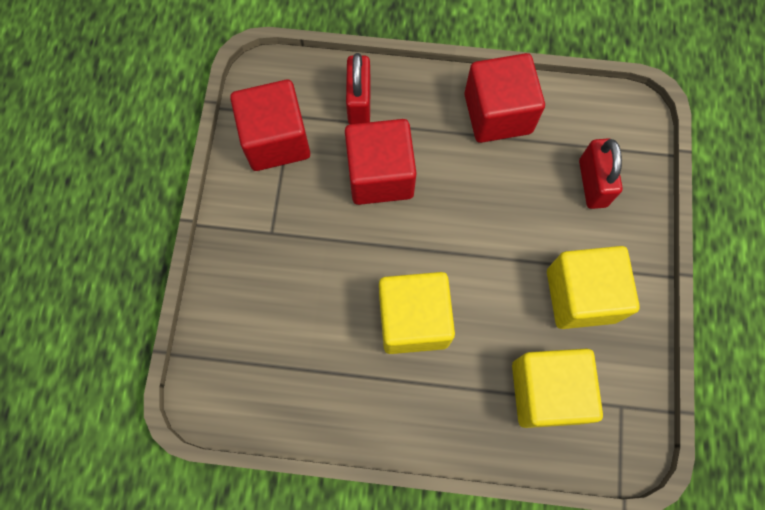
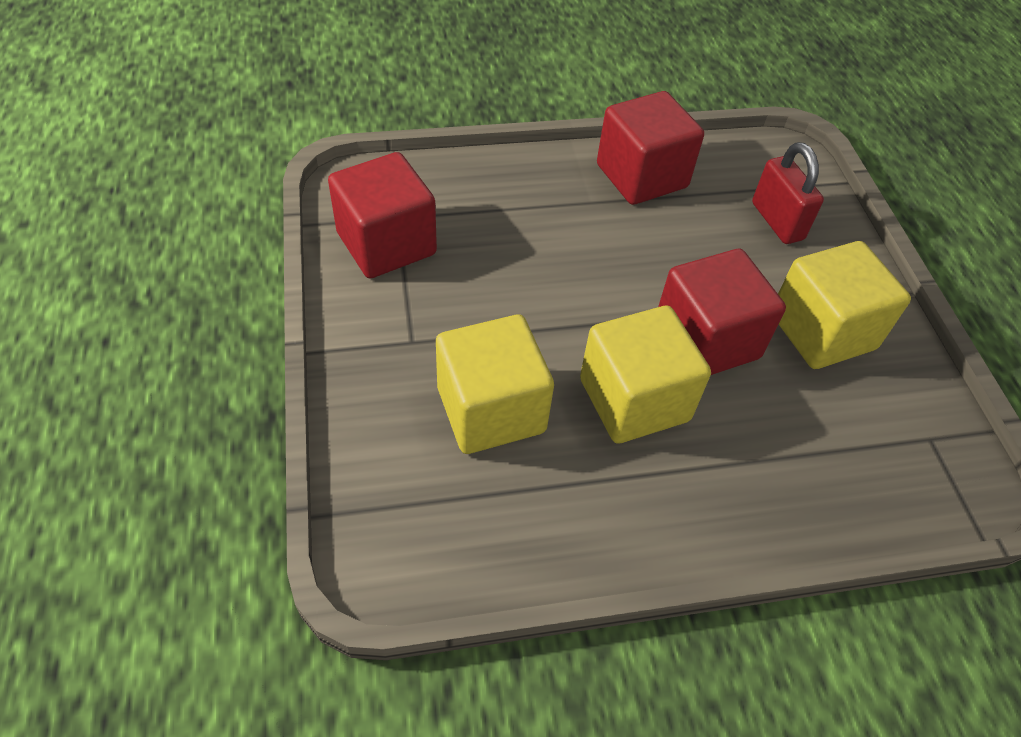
camera: 20 degrees left, 20 degrees down
(359, 102) = (477, 191): red padlock -> none
(380, 175) = (530, 256): red cube -> red cube (706, 340)
(547, 392) = (835, 443): yellow cube -> yellow cube (491, 409)

